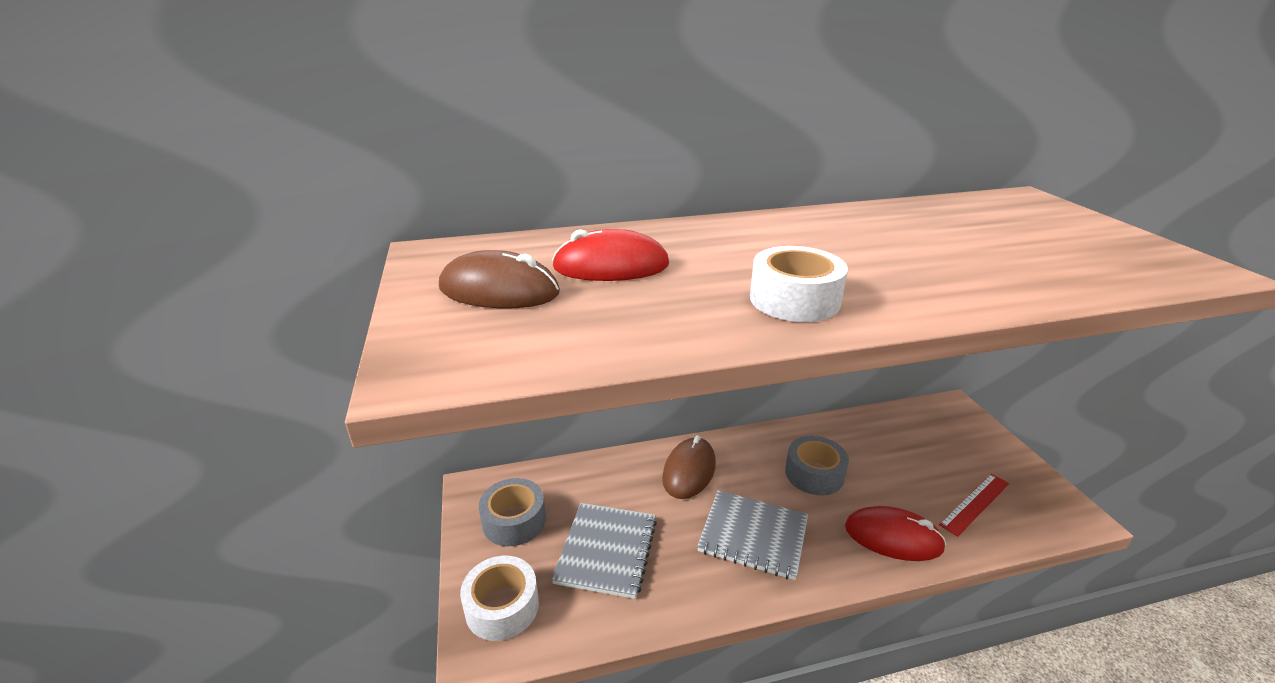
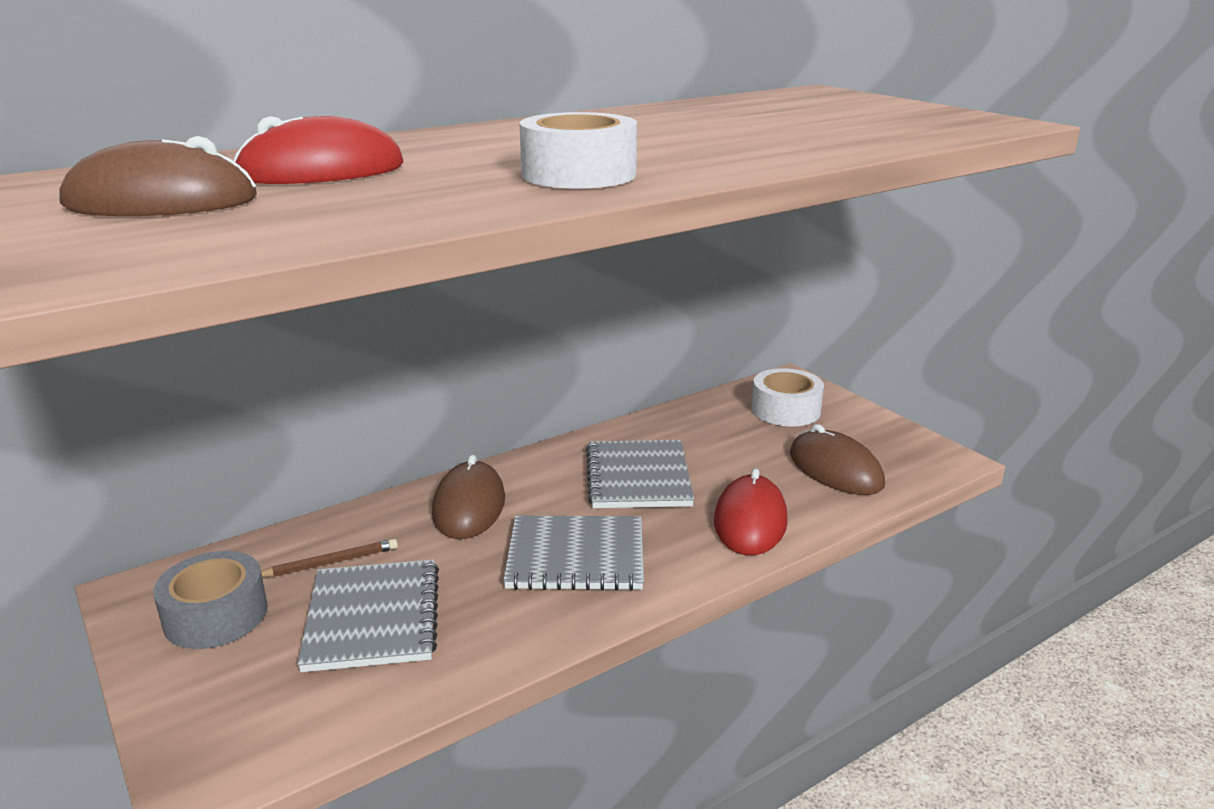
camera: 20 degrees left, 5 degrees down
(502, 606) = (226, 718): white tape -> white tape (785, 410)
(590, 496) = (330, 562): none -> brown pencil
(814, 474) = (638, 477): grey tape -> grey notebook
(893, 537) = (750, 521): red mouse -> red mouse turned 75 degrees counterclockwise
(975, 504) = (835, 469): red ruler -> brown mouse

